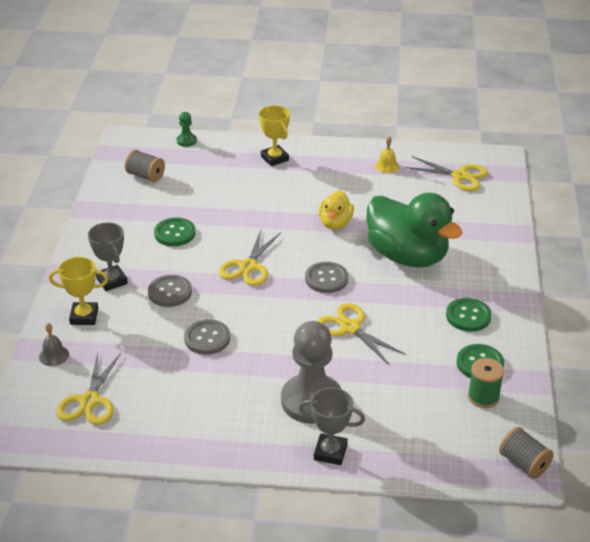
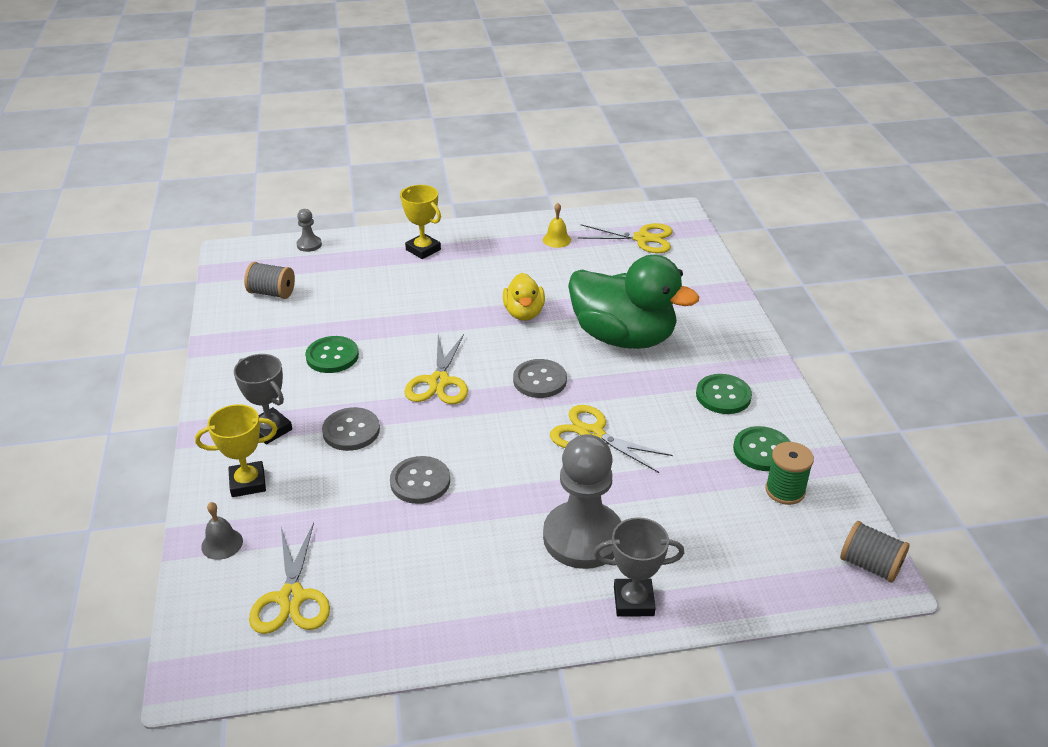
camera: 15 degrees left, 0 degrees up
(186, 141) = (309, 245): green pawn -> grey pawn

